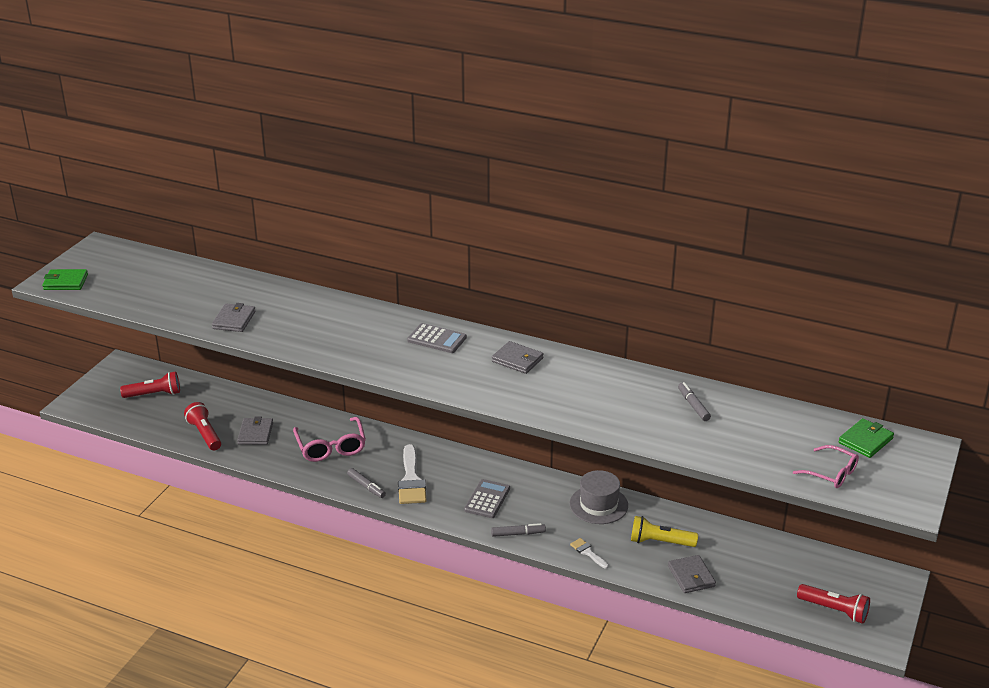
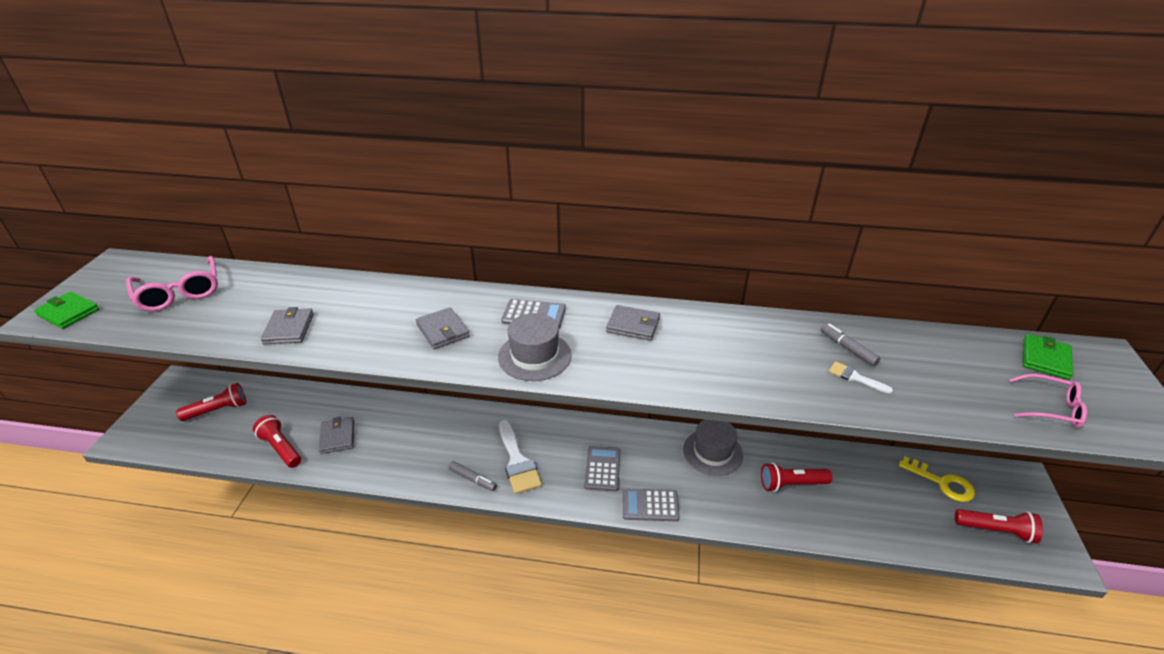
camera: 15 degrees left, 5 degrees up
(65, 282) = (68, 312): green wallet -> green wallet turned 45 degrees clockwise
(331, 447) = (422, 438): pink glasses -> pink glasses (179, 293)
(423, 370) = (534, 356): none -> grey hat
(518, 534) = (650, 505): grey marker -> grey calculator
(588, 552) = (729, 513): white brush -> white brush (855, 377)
(660, 542) = (791, 484): yellow flashlight -> red flashlight
(691, 576) = (842, 520): grey wallet -> grey wallet (443, 331)
(811, 567) = (942, 482): none -> yellow key

